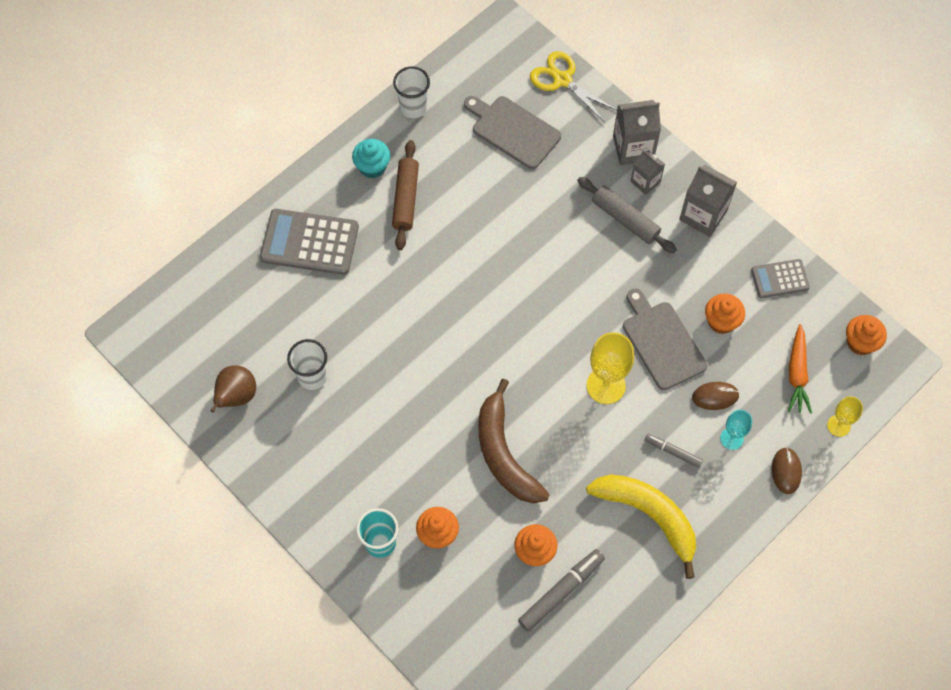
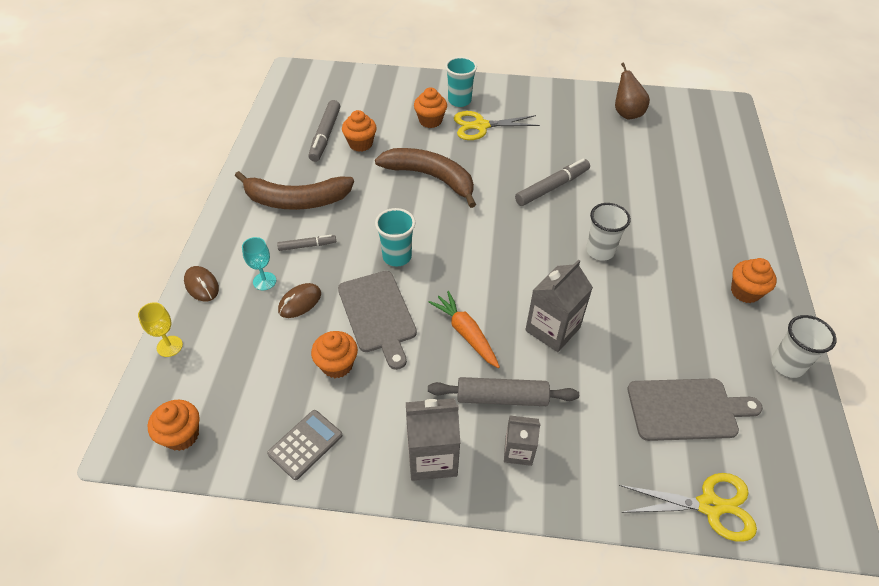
camera: 140 degrees right, 15 degrees down
(309, 242) = (708, 213): grey calculator -> none
(312, 377) = (599, 146): white cup -> white cup (600, 251)
(372, 167) = (745, 292): turquoise cupcake -> orange cupcake
(395, 487) = (481, 126): none -> yellow scissors
(406, 199) = (690, 286): brown rolling pin -> none
(407, 362) = (552, 187): none -> grey marker
(606, 385) = (397, 257): yellow goblet -> turquoise cup
(633, 148) = (564, 480): grey carton -> grey carton (552, 329)
(649, 516) = (296, 200): yellow banana -> brown banana
(662, 342) = (378, 314): grey cutting board -> grey cutting board turned 45 degrees clockwise
(797, 374) = (234, 365): orange carrot -> orange carrot (466, 333)

